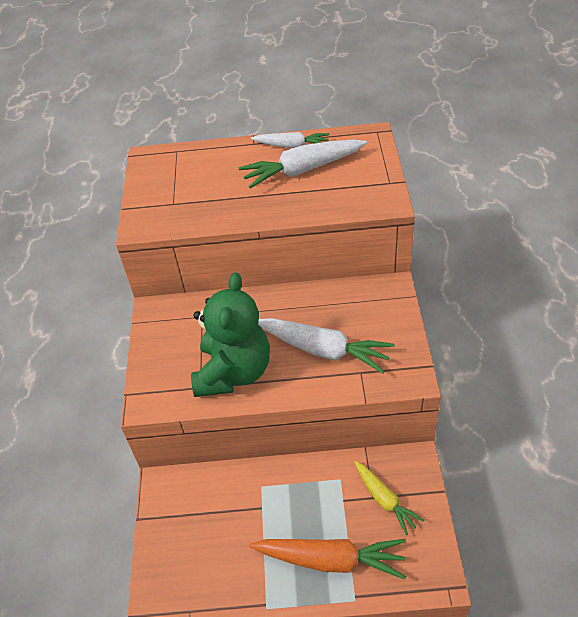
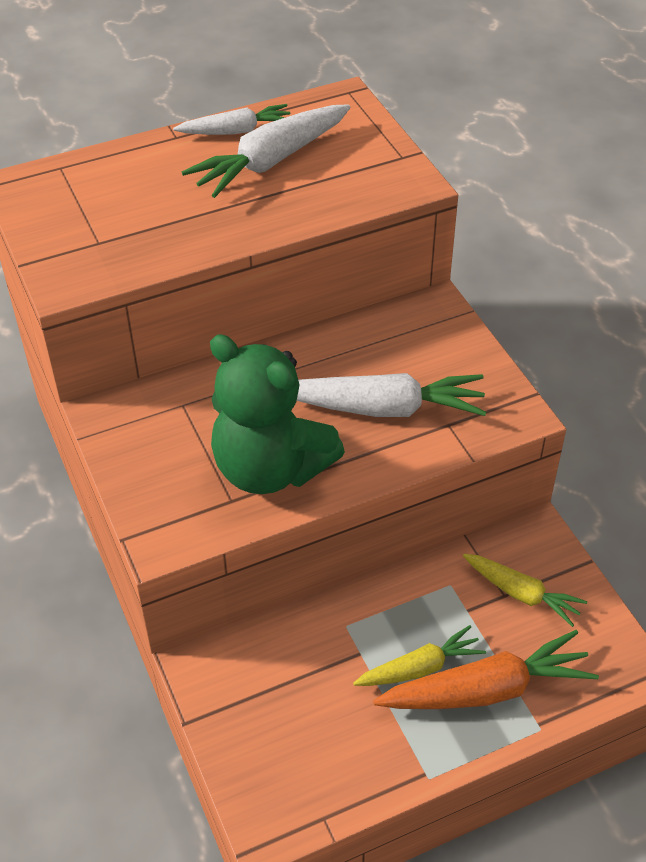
camera: 25 degrees left, 0 degrees up
(233, 372) = (270, 468): green teddy bear -> green teddy bear turned 135 degrees clockwise
(294, 530) = (420, 668): none -> yellow carrot

